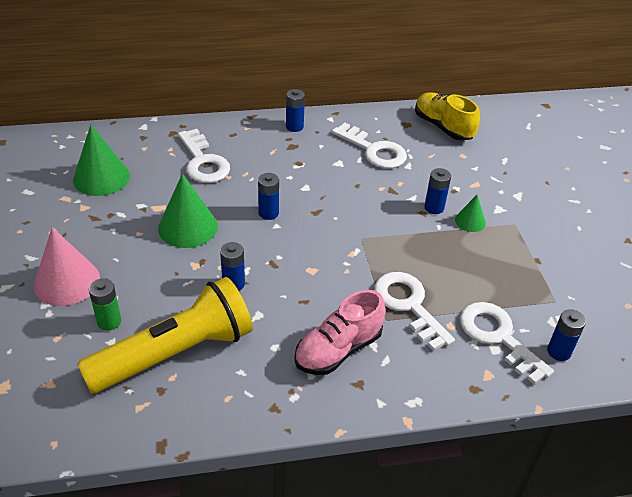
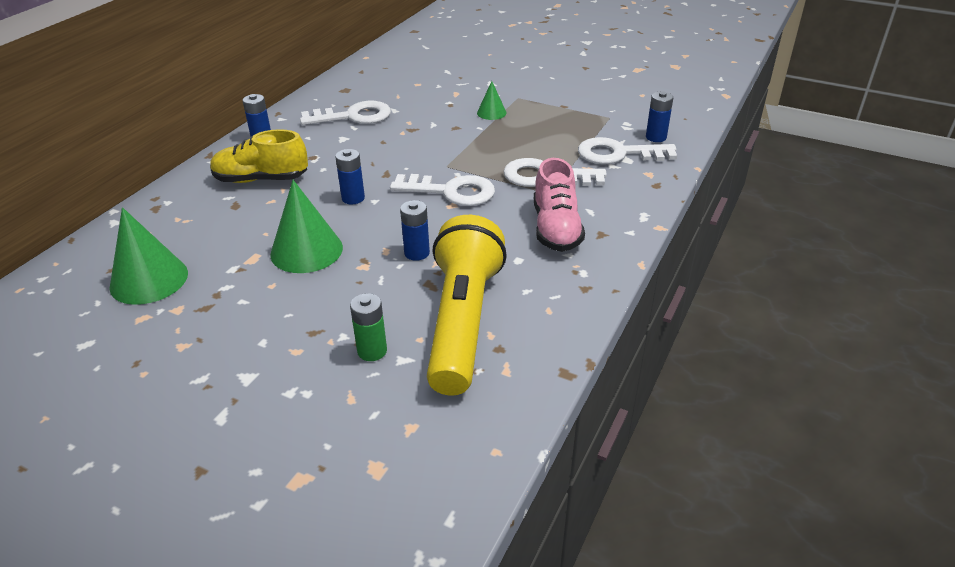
camera: 50 degrees left, 5 degrees down
(67, 281) = (276, 362): pink cone -> none
(203, 162) = (229, 206): white key -> white key (451, 191)
(434, 208) = (457, 120): blue battery -> none
(443, 127) = (374, 77): yellow shoe -> yellow shoe (261, 179)

